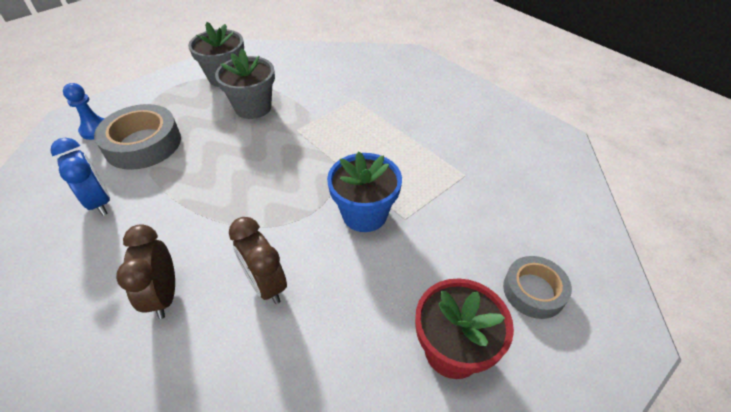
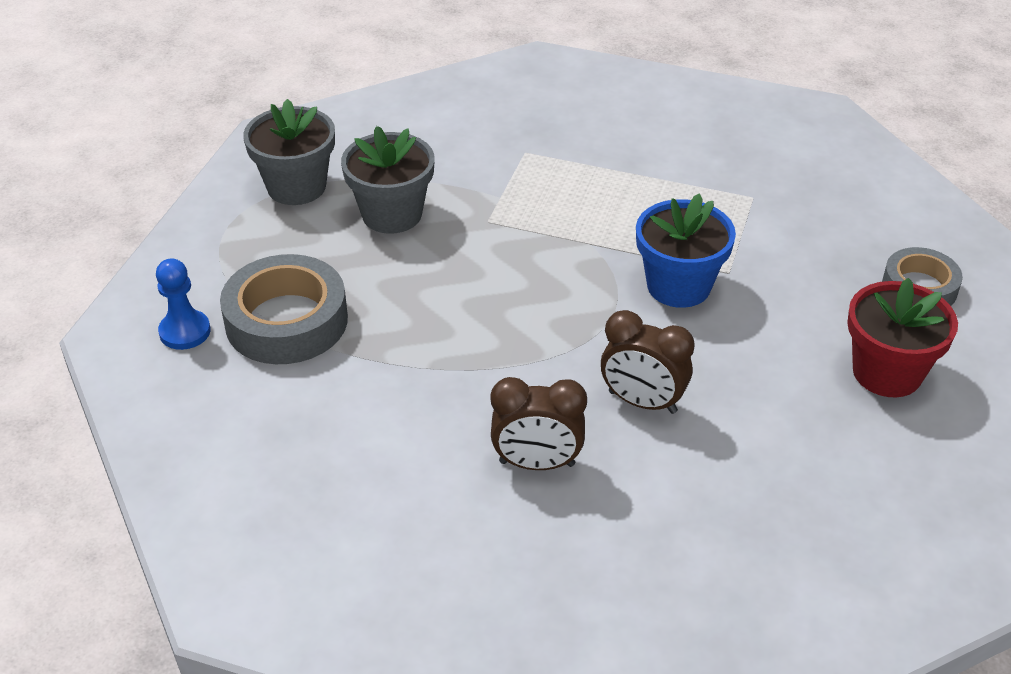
camera: 30 degrees left, 5 degrees down
(99, 202) = (321, 411): blue clock -> none
(164, 295) = (537, 463): brown clock -> brown clock turned 45 degrees counterclockwise

